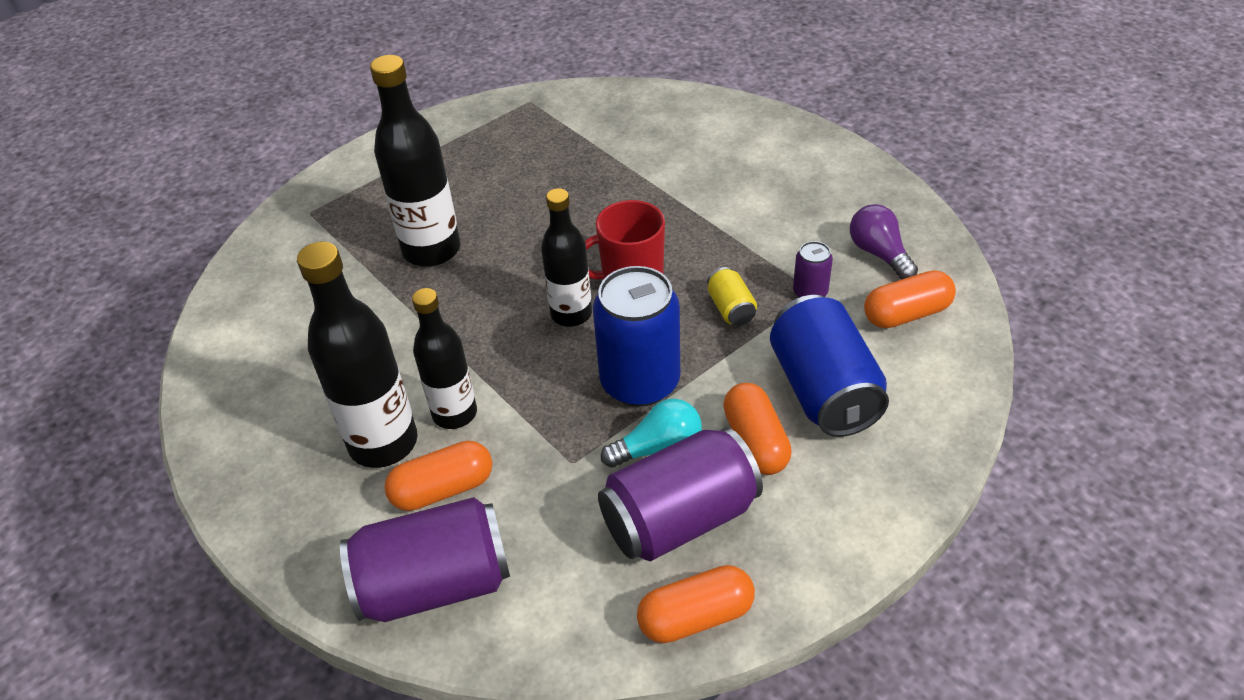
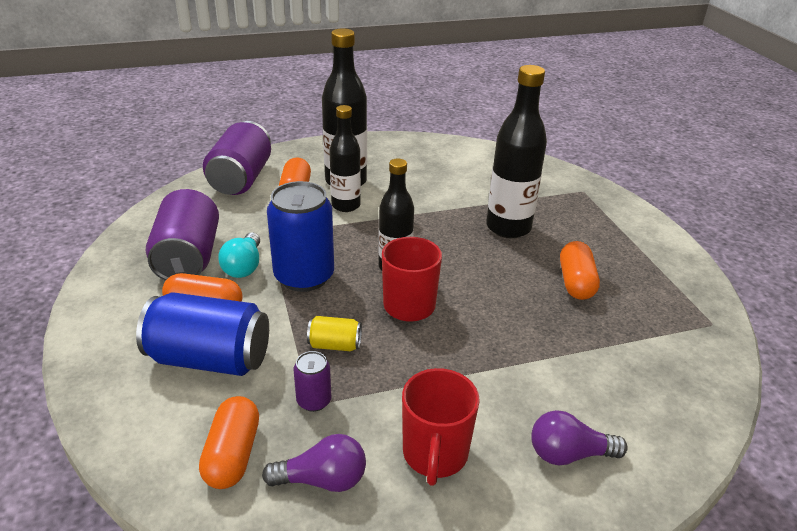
camera: 110 degrees right, 10 degrees down
(696, 617) = (127, 243): orange capsule -> orange capsule (576, 282)
(744, 146) = (568, 454): none -> purple light bulb
(803, 206) = (435, 454): none -> red mug

